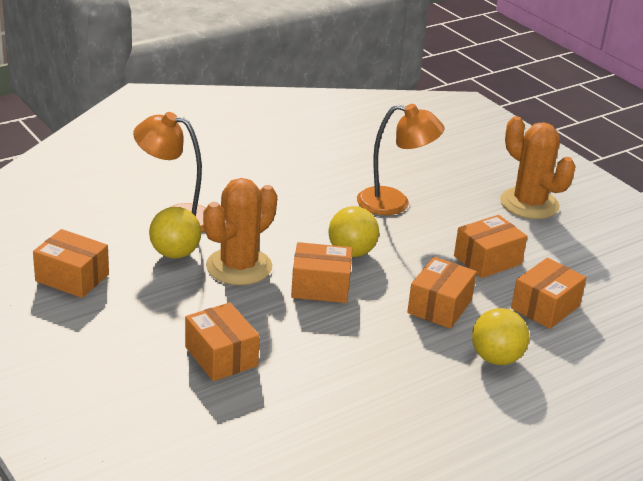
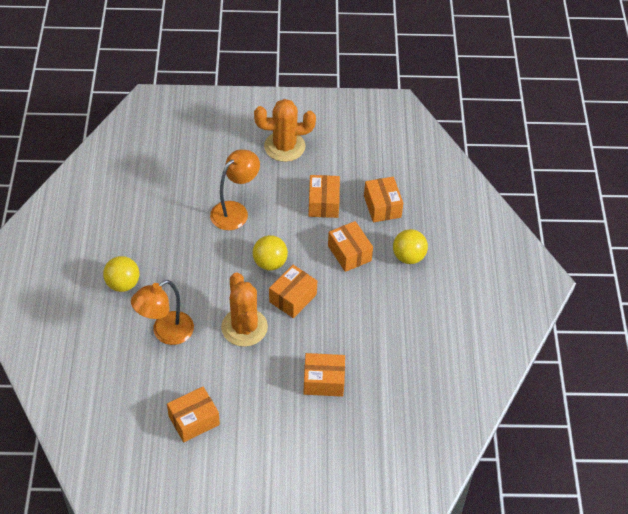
camera: 55 degrees left, 20 degrees up
(175, 254) = (207, 353): yellow ball -> yellow ball (123, 284)

